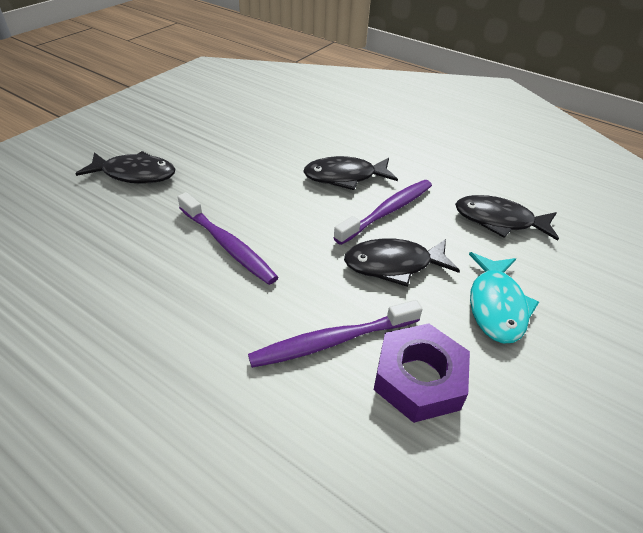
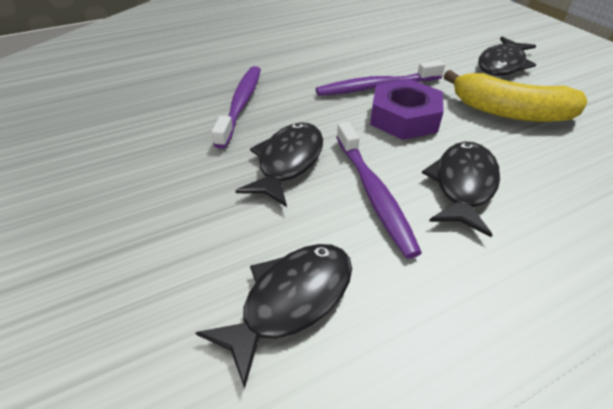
camera: 120 degrees right, 0 degrees up
(231, 165) = (509, 112): none -> yellow banana
(418, 379) = (173, 128): purple nut -> purple nut (404, 118)
(496, 305) = (180, 206): turquoise fish -> none

